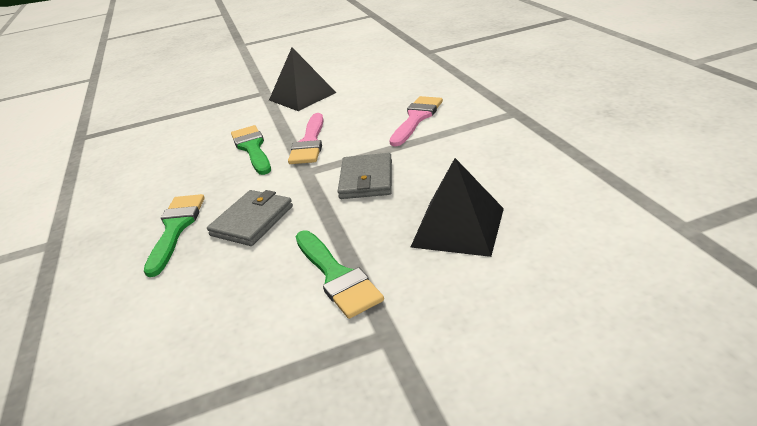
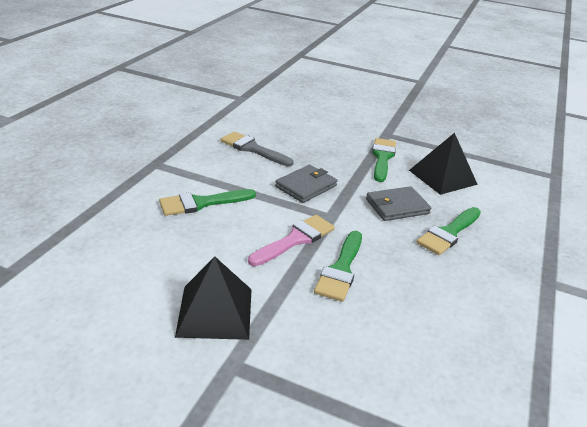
camera: 145 degrees left, 0 degrees up
(416, 118) = (202, 203): pink brush -> green brush
(458, 227) = (307, 142): black pyramid -> black pyramid (442, 177)
(485, 176) = (253, 149): none -> grey brush

